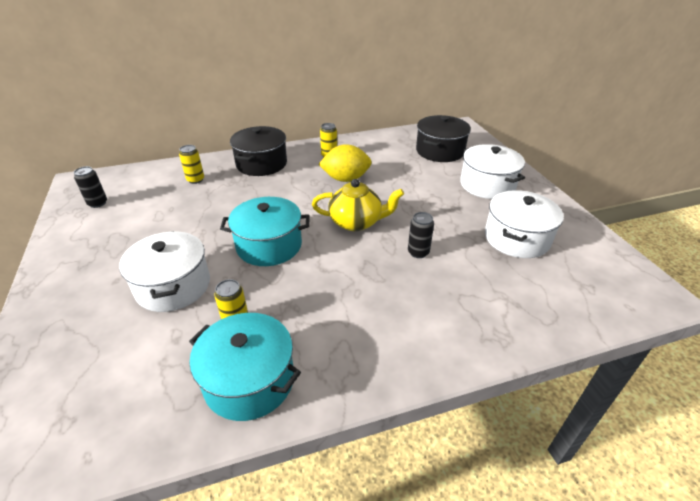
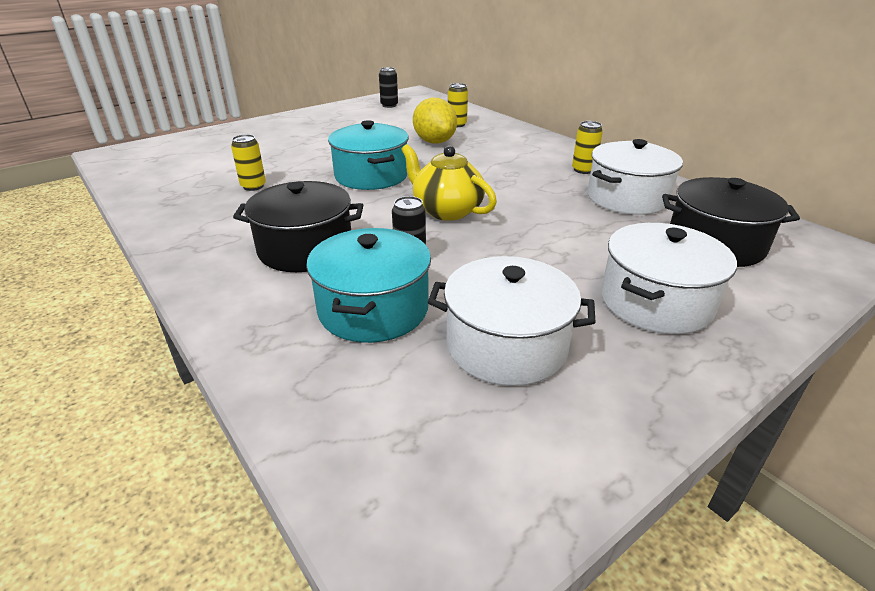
camera: 70 degrees right, 5 degrees down
(173, 286) = (294, 154): white pot -> white pot (627, 198)
(249, 380) = (186, 205): turquoise pot -> turquoise pot (373, 309)
(261, 164) = (519, 142): black pot -> black pot (305, 249)
(345, 179) = (538, 189): yellow lemon -> yellow lemon (434, 142)
(356, 222) = (446, 210): yellow teapot -> yellow teapot turned 150 degrees clockwise

